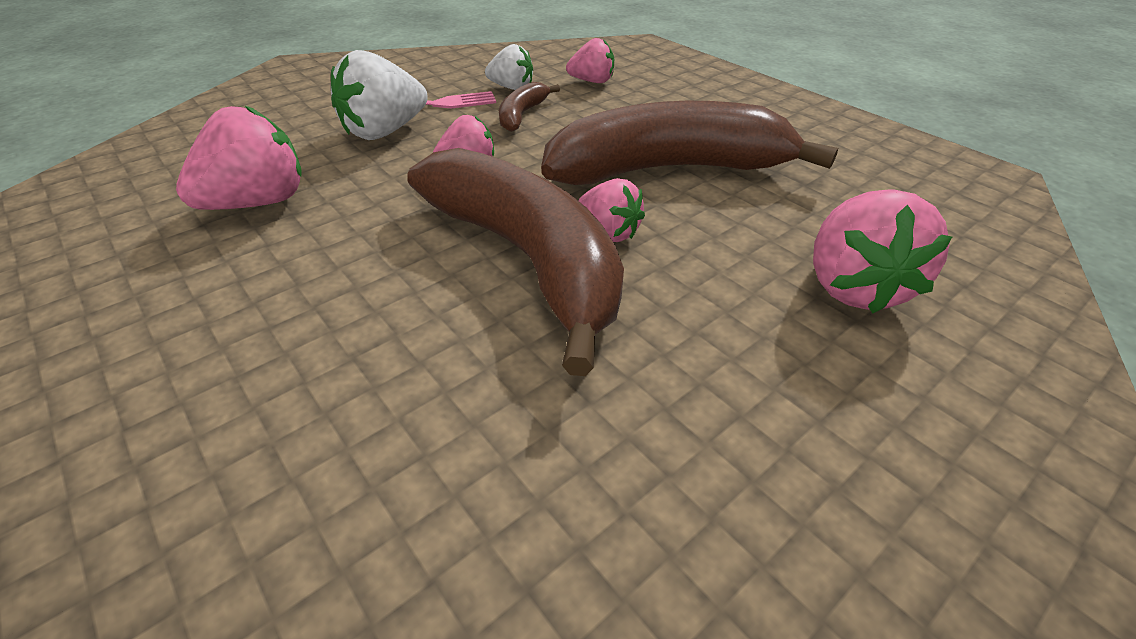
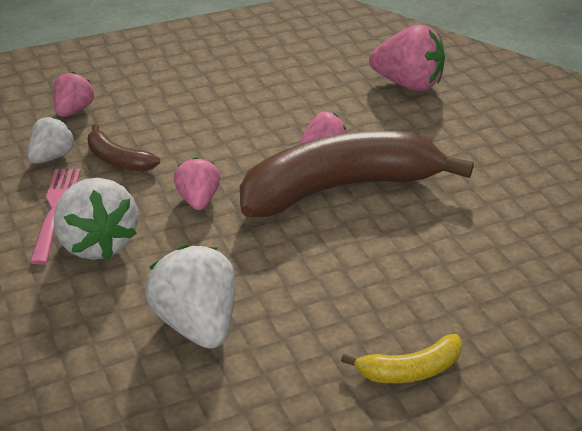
camera: 75 degrees left, 5 degrees down
(134, 377) = (410, 370): none -> yellow banana
(259, 202) = (196, 324): pink strawberry -> white strawberry
(668, 169) = (255, 109): brown banana -> none

